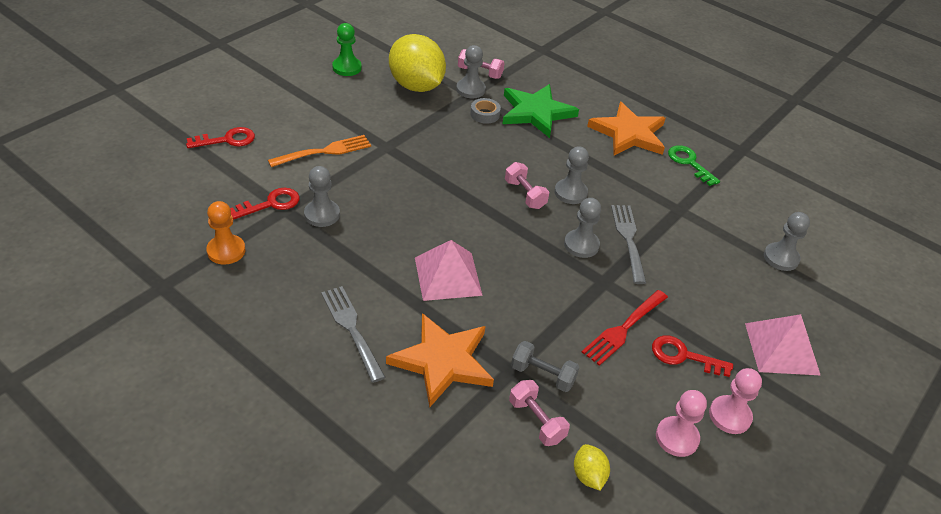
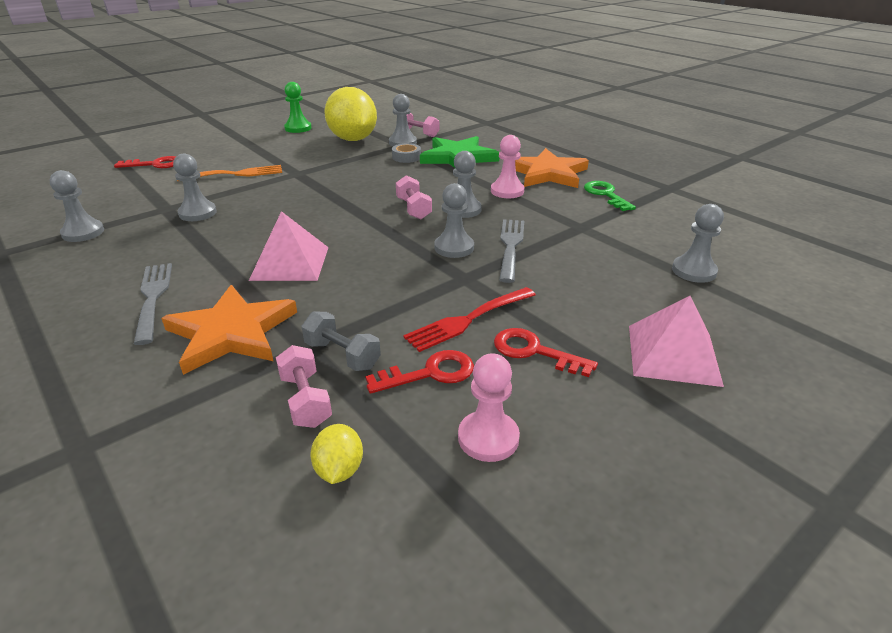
camera: 15 degrees right, 10 degrees down
(226, 251) = (83, 232): orange pawn -> grey pawn
(271, 204) = (155, 204): red key -> red key (430, 373)
(730, 416) = (575, 420): pink pawn -> pink pawn (507, 191)

